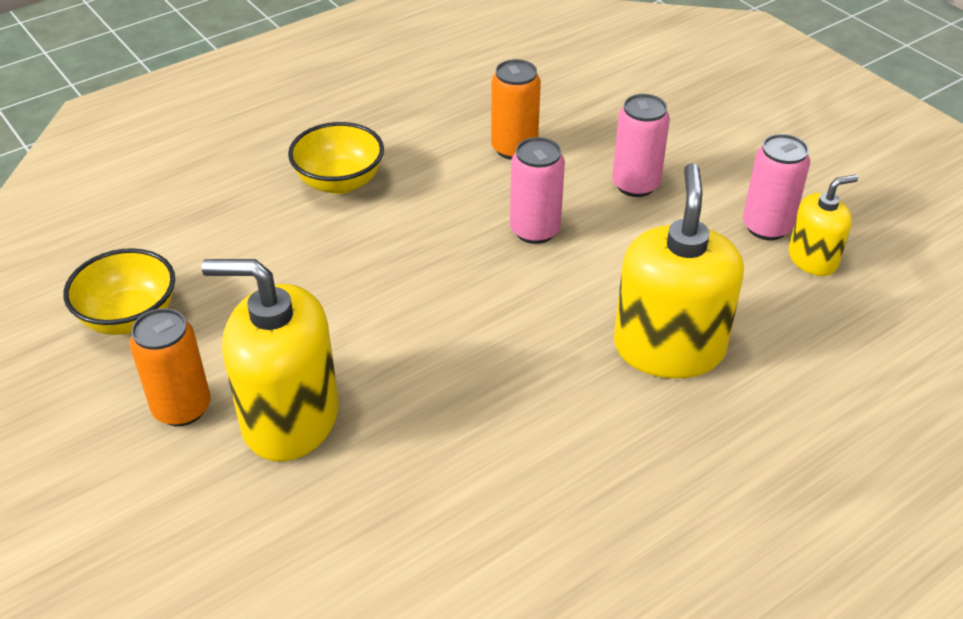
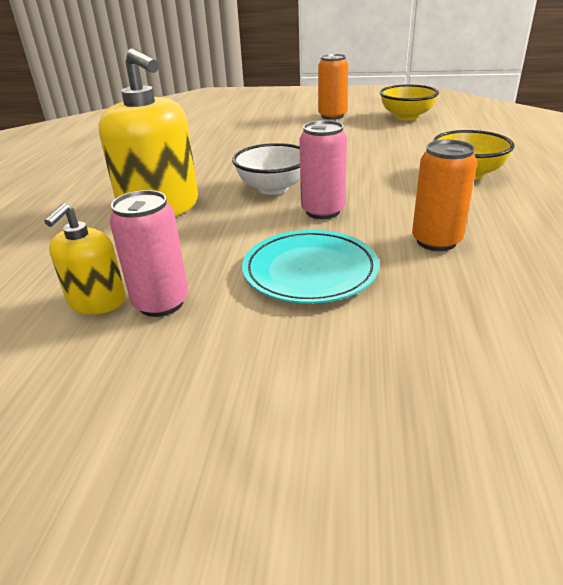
camera: 135 degrees right, 10 degrees down
(290, 418) = (292, 128): yellow soap dispenser -> none
(524, 295) = (273, 188): none -> white bowl
(635, 185) = (310, 271): pink can -> turquoise plate

